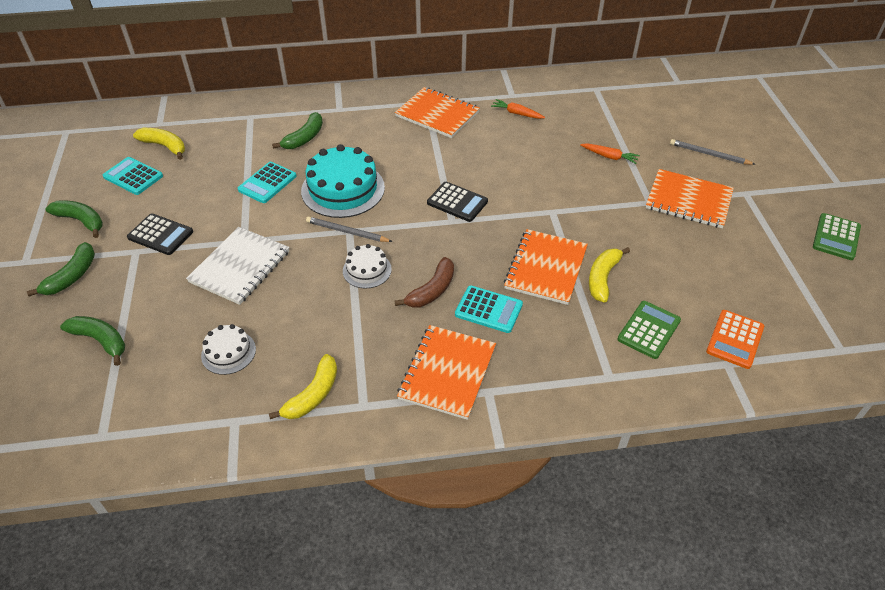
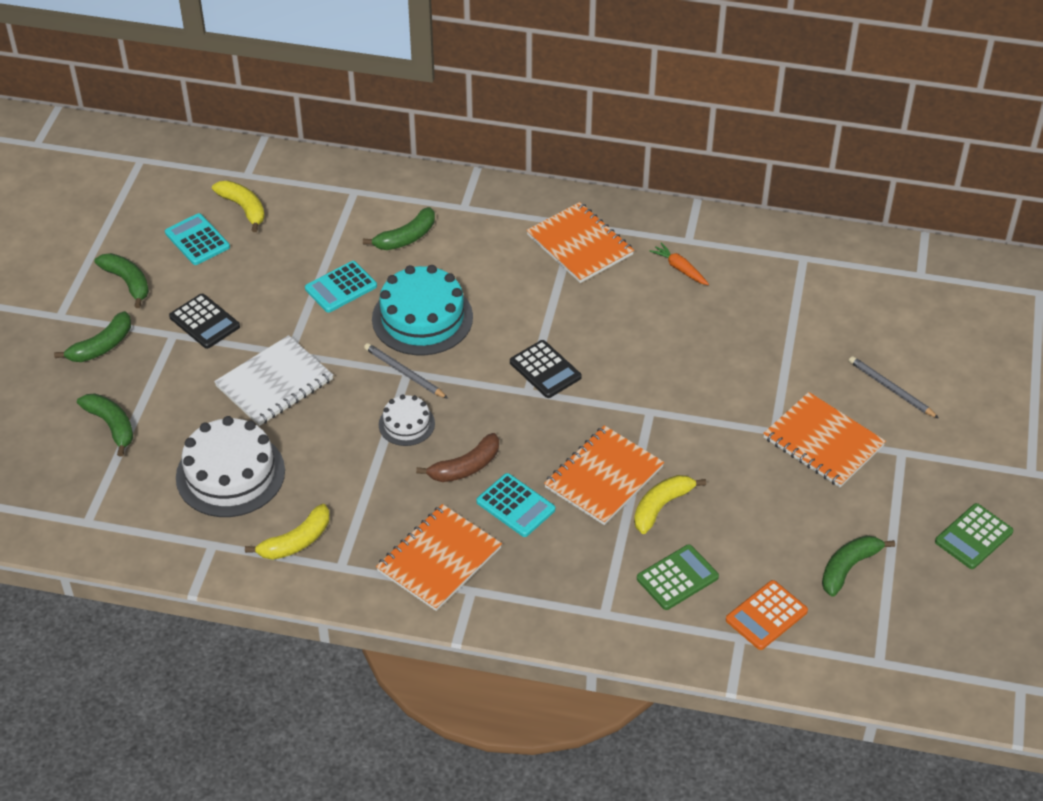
camera: 20 degrees right, 0 degrees up
(228, 352) = (230, 474): white cake -> white cake, size x1.88
(609, 157) = (761, 359): orange carrot -> none
(768, 284) = (849, 568): none -> green banana

